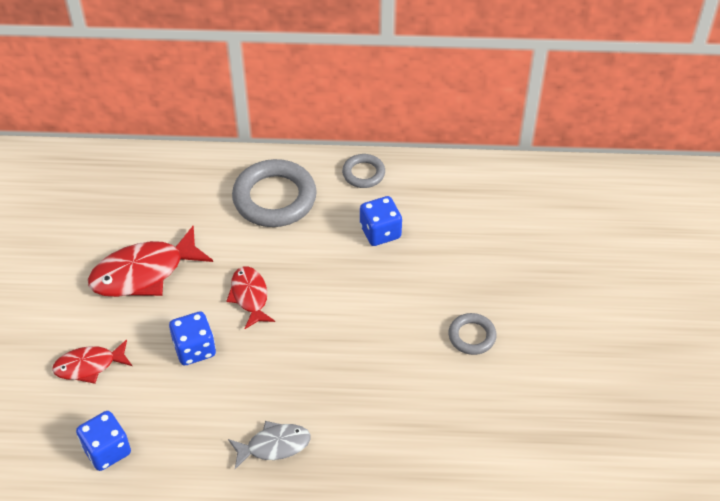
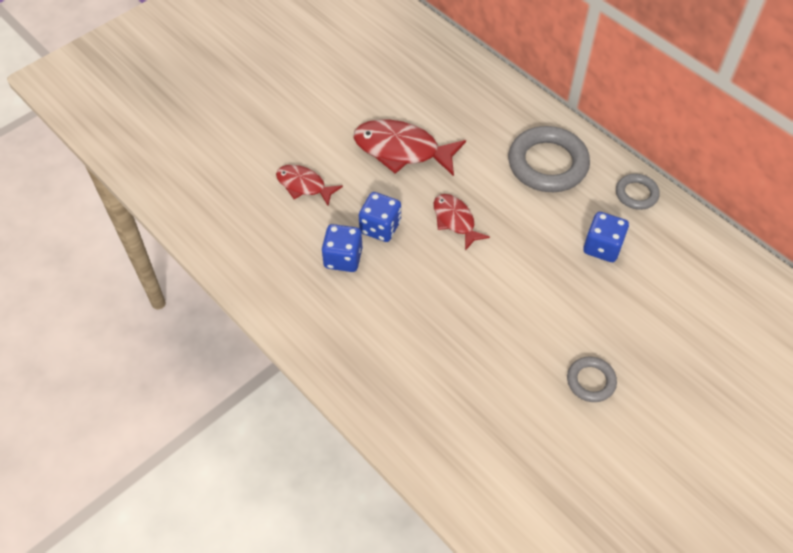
camera: 45 degrees right, 5 degrees up
(107, 450) = (257, 249): blue dice -> blue dice (343, 258)
(250, 296) = (455, 220): red fish -> red fish turned 60 degrees counterclockwise
(274, 445) = (362, 337): grey fish -> none

